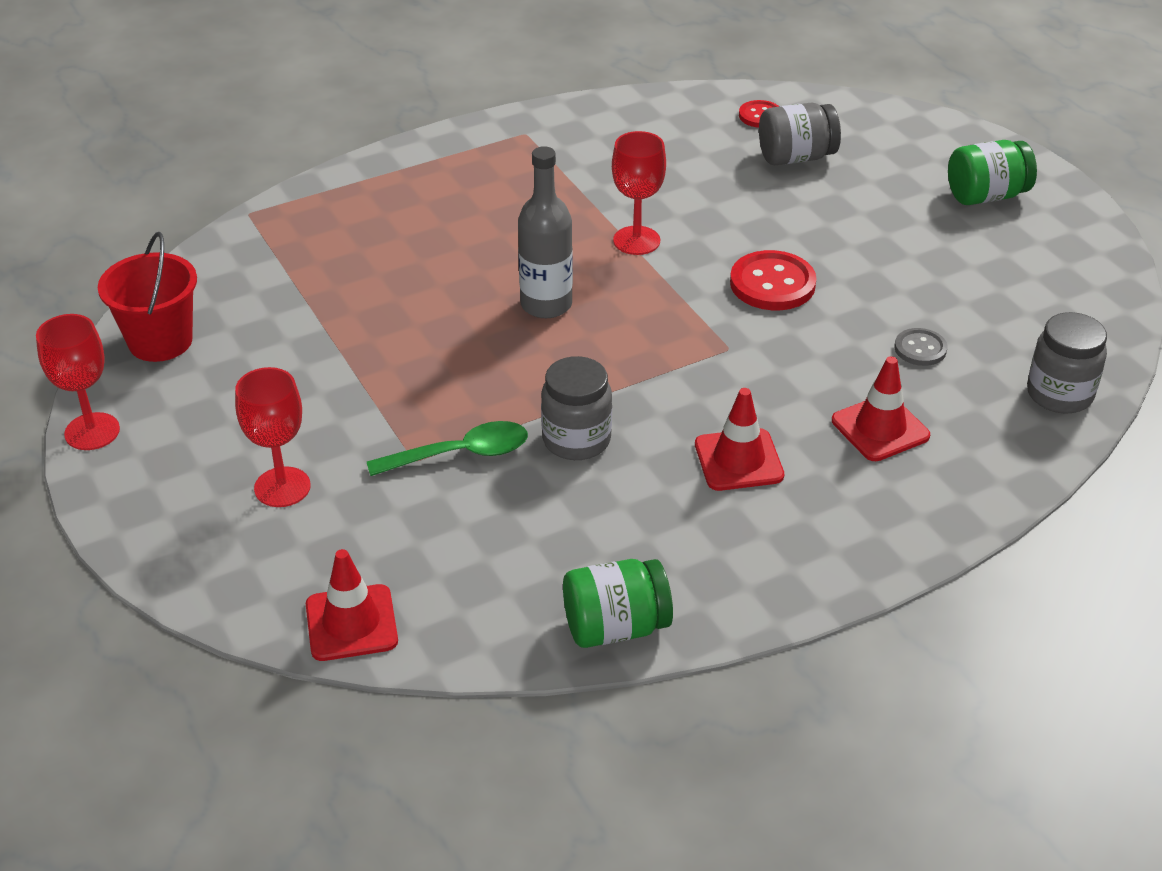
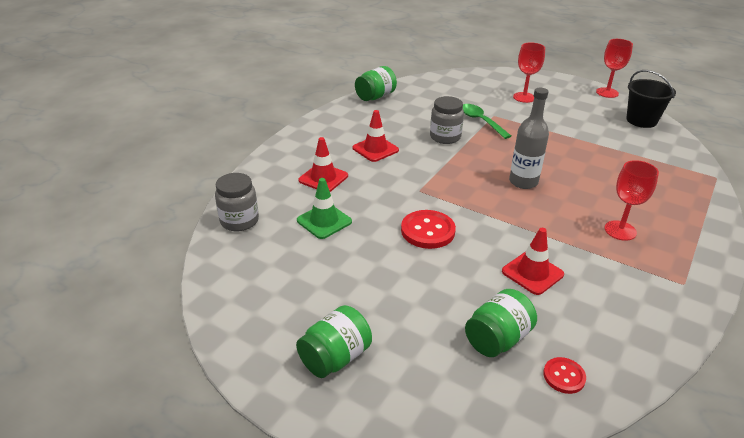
camera: 150 degrees right, 5 degrees down
(160, 341) = (641, 120): red bucket -> black bucket
(351, 623) = (454, 78): red traffic cone -> red traffic cone (532, 273)
(460, 454) = (480, 121): green spoon -> green spoon turned 105 degrees clockwise
(636, 240) = (524, 230): red goblet -> red goblet (620, 230)
(796, 157) = (497, 339): grey jar -> green jar
(920, 349) = (324, 221): grey button -> green traffic cone

